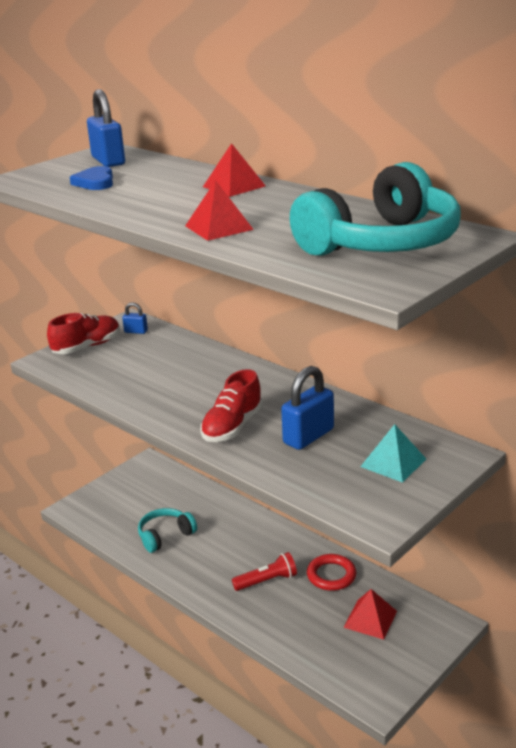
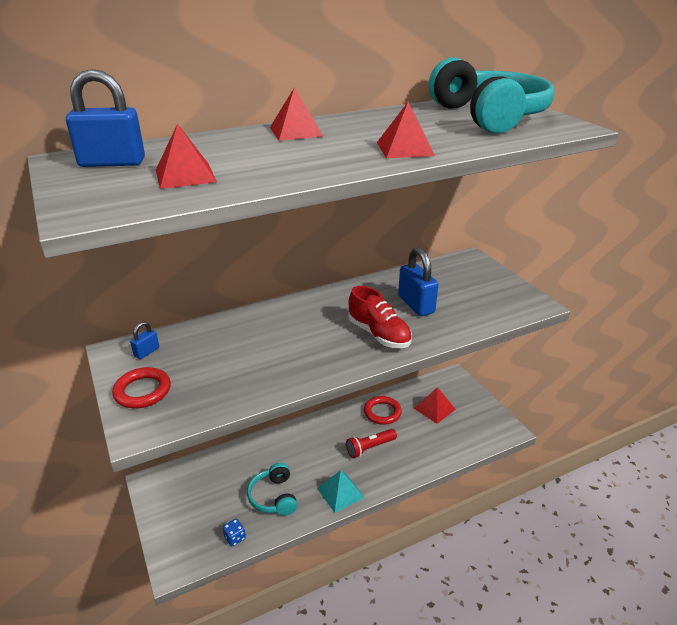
camera: 70 degrees left, 5 degrees up
(87, 347) = (142, 391): red shoe -> red ring
(95, 182) = (185, 175): blue heart -> red pyramid
(110, 529) = (235, 538): none -> blue dice
(267, 581) = (370, 448): red flashlight -> red flashlight turned 120 degrees counterclockwise
(393, 462) = (469, 282): turquoise pyramid -> turquoise pyramid (340, 492)

